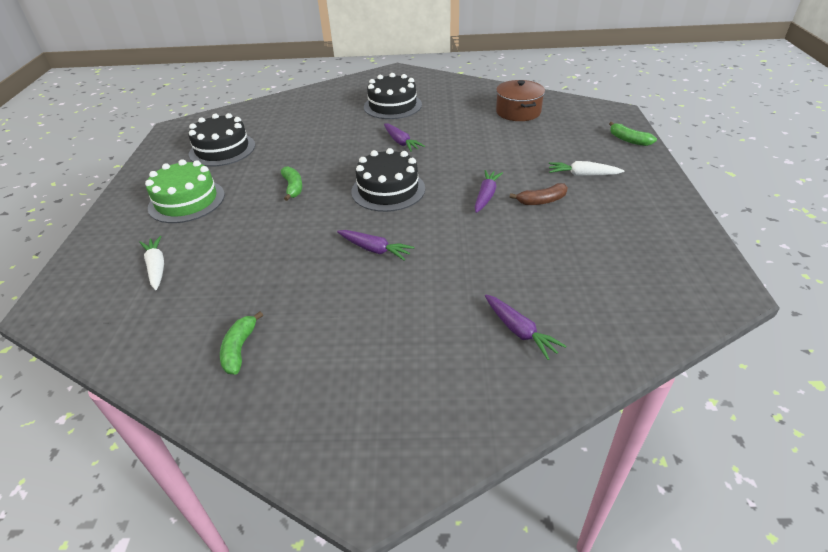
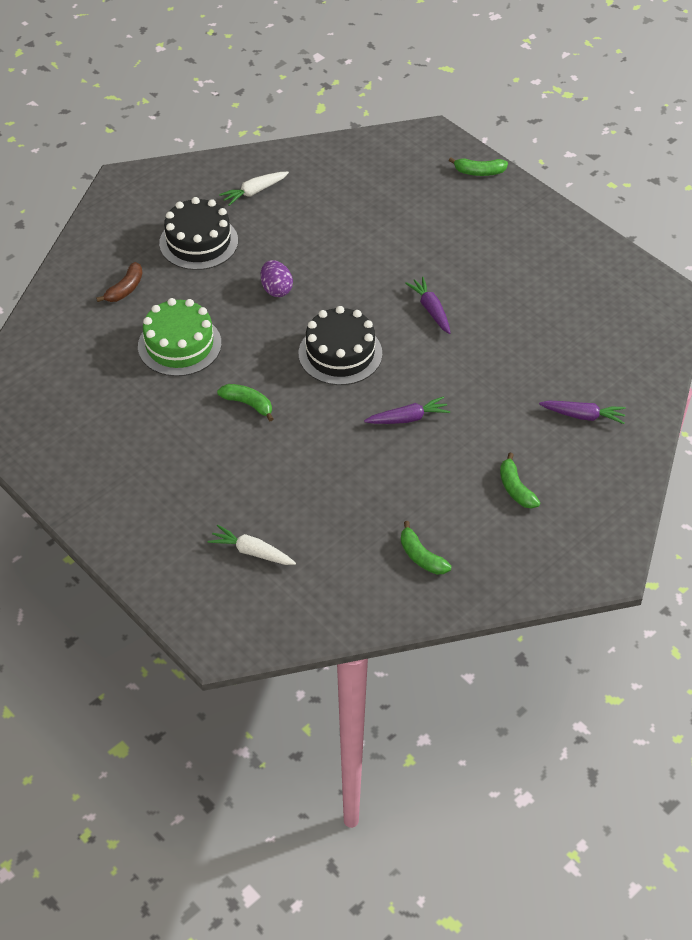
camera: 45 degrees left, 10 degrees up
(186, 201) = (166, 482): green cake -> green cake (179, 345)
(222, 149) = (98, 406): black cake -> none
(383, 350) = (515, 488): none -> green banana
(401, 142) = (276, 289): purple carrot -> purple egg
(518, 112) = (341, 183): brown pot -> none
(541, 201) = (480, 289): brown banana -> brown banana (125, 289)
(583, 175) = (482, 239): white carrot -> white carrot (254, 192)

